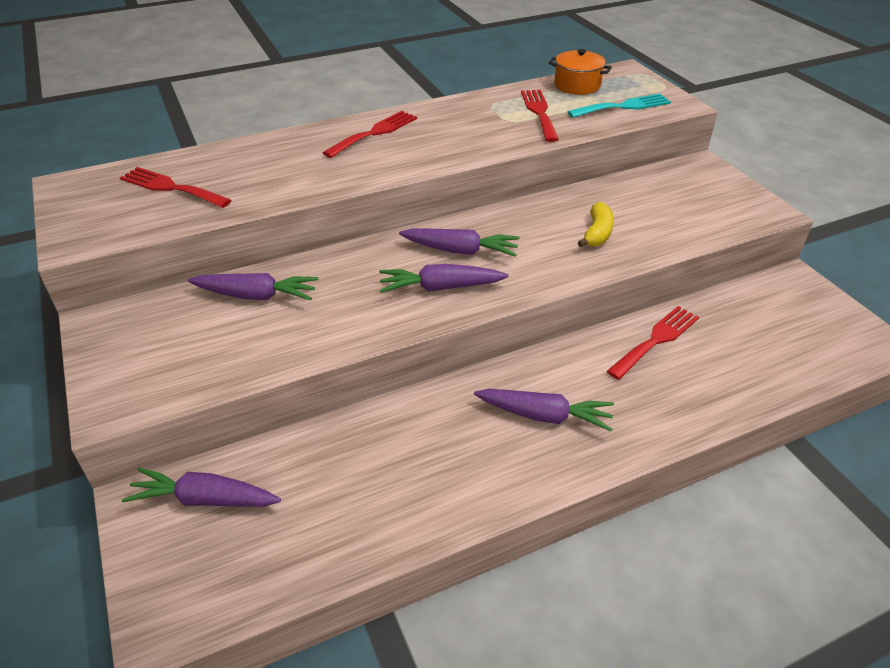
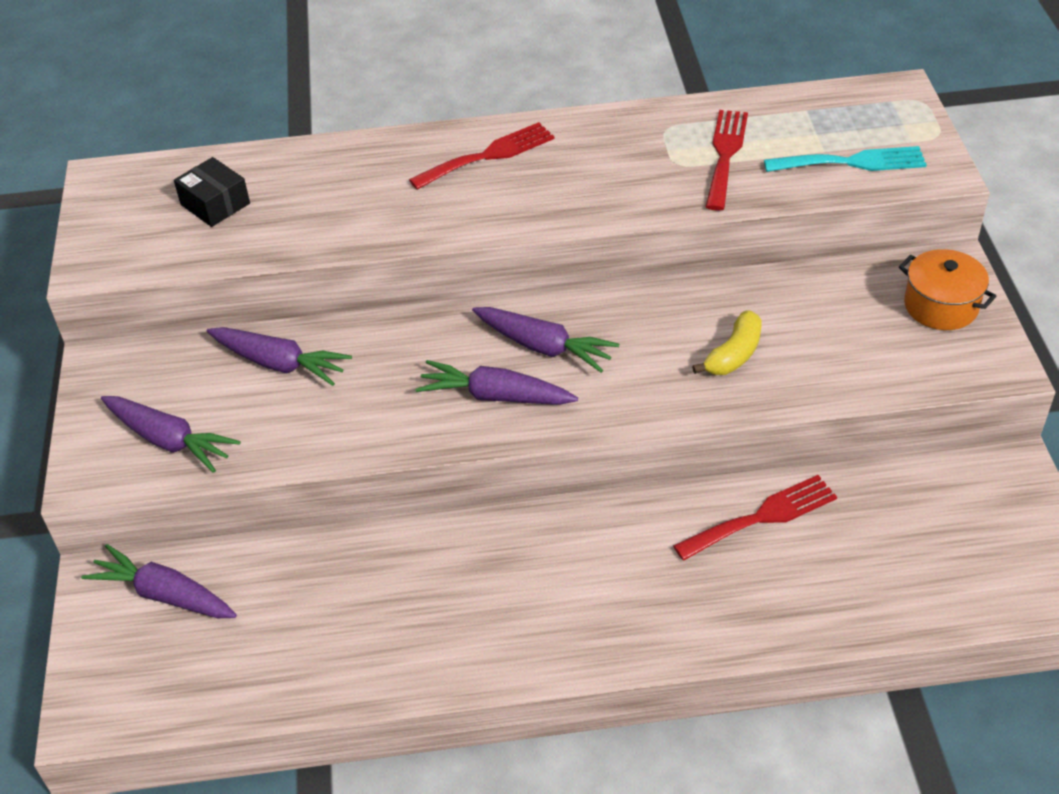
camera: 20 degrees right, 5 degrees up
(171, 187) = (215, 204): red fork -> black box
(544, 416) = (569, 586): purple carrot -> purple carrot (169, 440)
(577, 85) = (807, 111): orange pot -> orange pot (941, 306)

